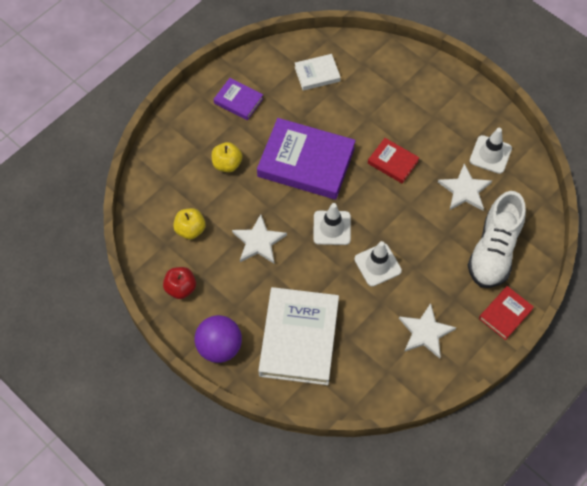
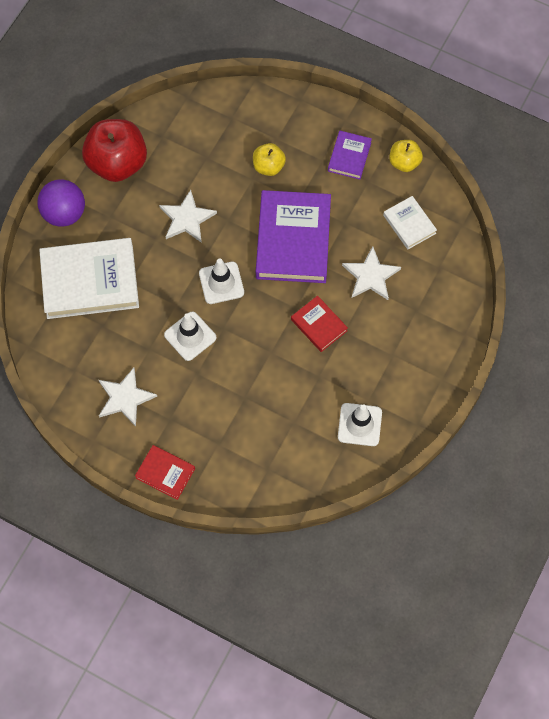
camera: 75 degrees right, 5 degrees up
(181, 288) = (117, 163): red apple -> red apple, size x1.91
(190, 229) = (183, 154): yellow apple -> yellow apple (404, 162)
(393, 162) = (319, 325): red book -> red book turned 60 degrees counterclockwise
(464, 190) = (305, 405): white star -> white star (370, 276)
(493, 251) = (237, 449): white shoe -> none

